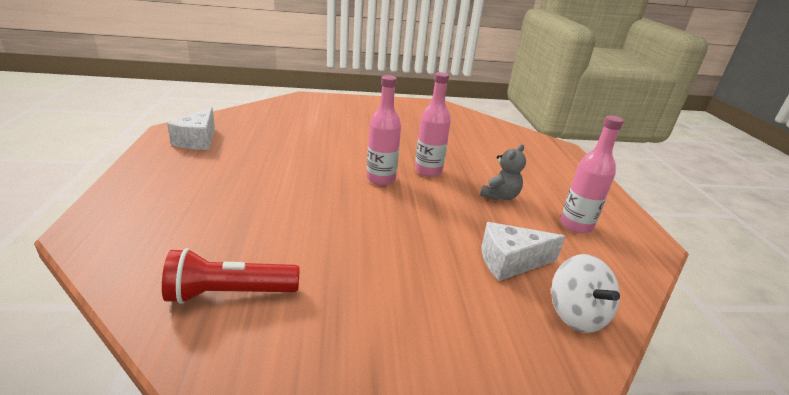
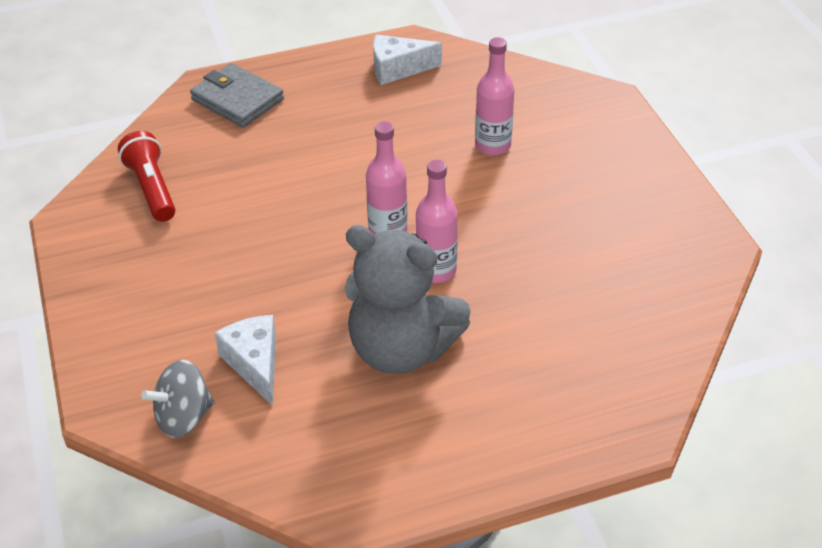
camera: 80 degrees right, 15 degrees up
(140, 214) = (237, 99): none -> grey wallet
(500, 196) = (401, 349): grey teddy bear -> grey teddy bear, size x2.21
(576, 225) = (361, 430): pink bottle -> pink bottle (492, 146)
(576, 314) = (184, 417): white spinning top -> grey spinning top

